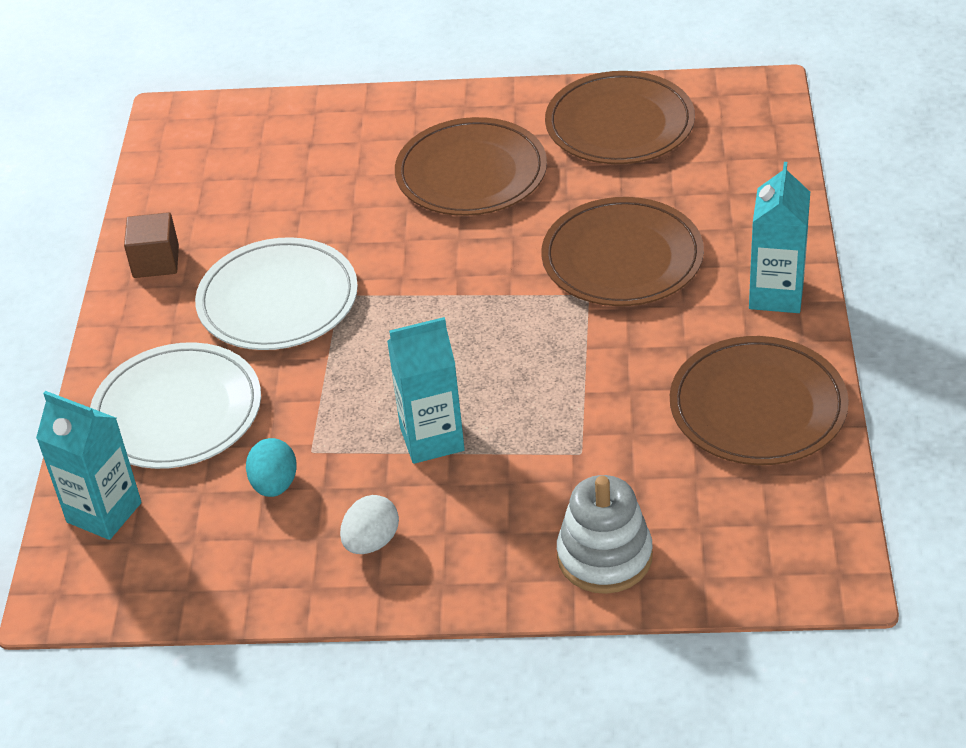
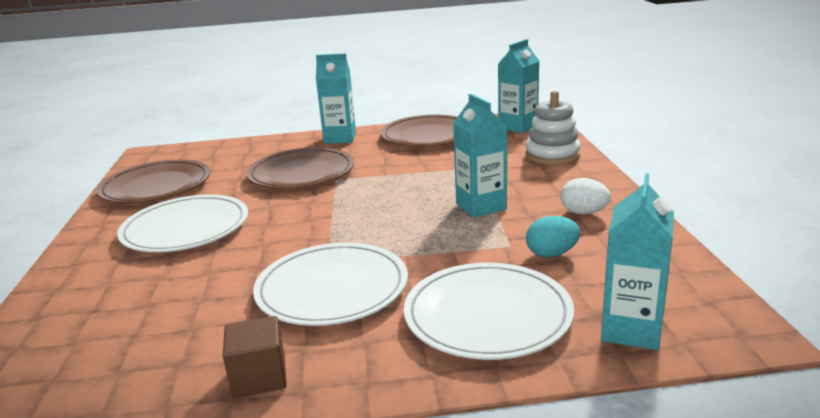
camera: 100 degrees left, 20 degrees down
(471, 173) = (186, 228): brown plate -> white plate
(775, 538) = (518, 127): none -> turquoise carton

